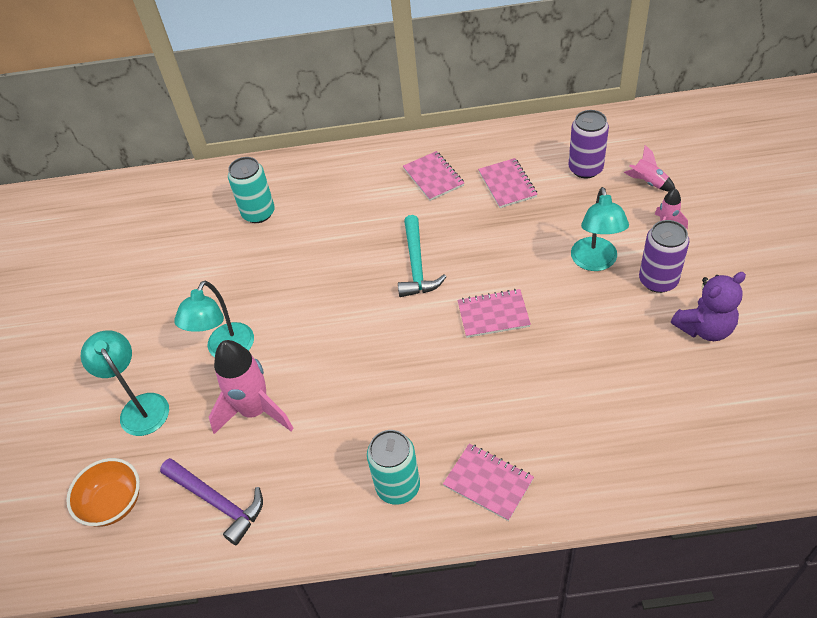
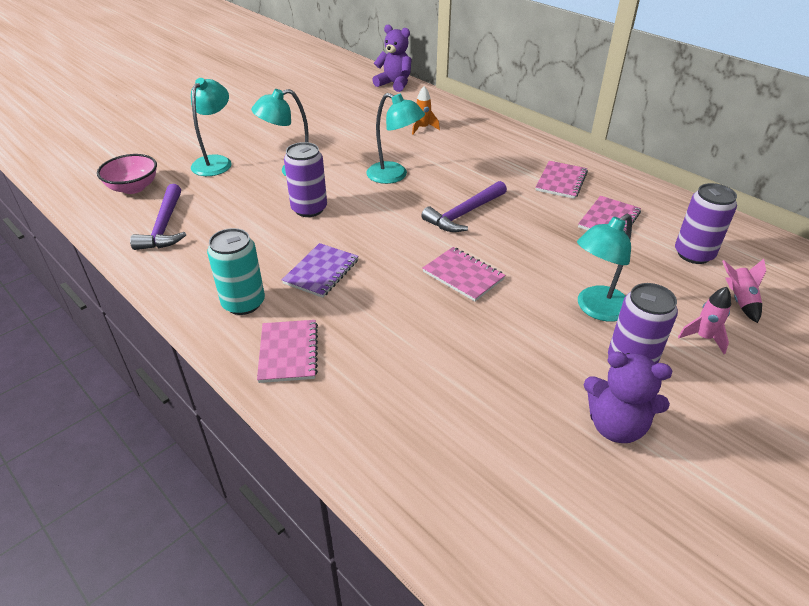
camera: 45 degrees right, 10 degrees down
(113, 503) = (133, 188): orange bowl -> pink bowl
(153, 186) = (394, 84): none -> purple teddy bear
(255, 411) = (253, 206): pink rocket -> none
(258, 213) = (423, 128): turquoise can -> orange rocket
(303, 369) = (309, 209): none -> purple can
(314, 279) = (394, 176): none -> turquoise lamp
(405, 407) = (321, 272): none -> purple notebook
(417, 265) = (464, 214): turquoise hammer -> purple hammer

